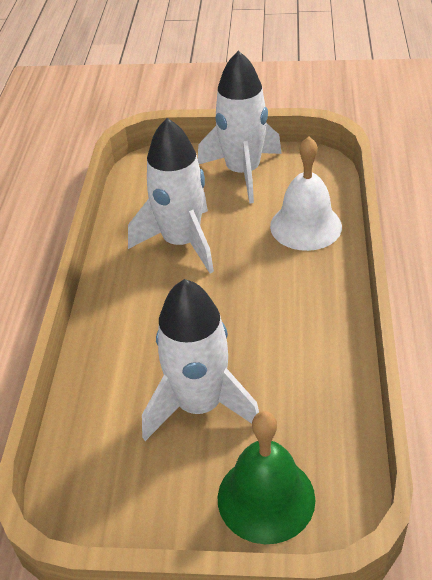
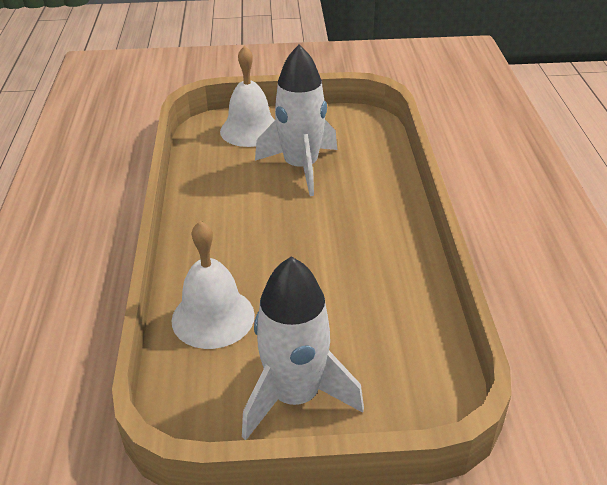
camera: 170 degrees right, 5 degrees down
(181, 242) = (351, 290): white rocket -> none
(266, 498) = (250, 130): green bell -> white bell

